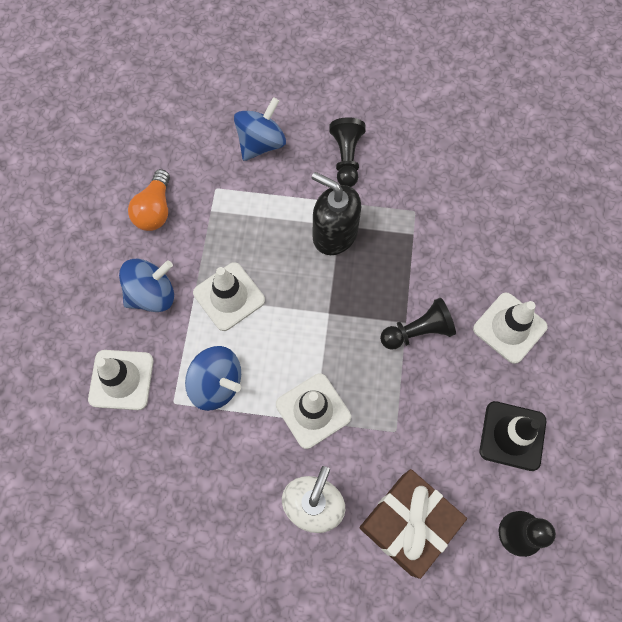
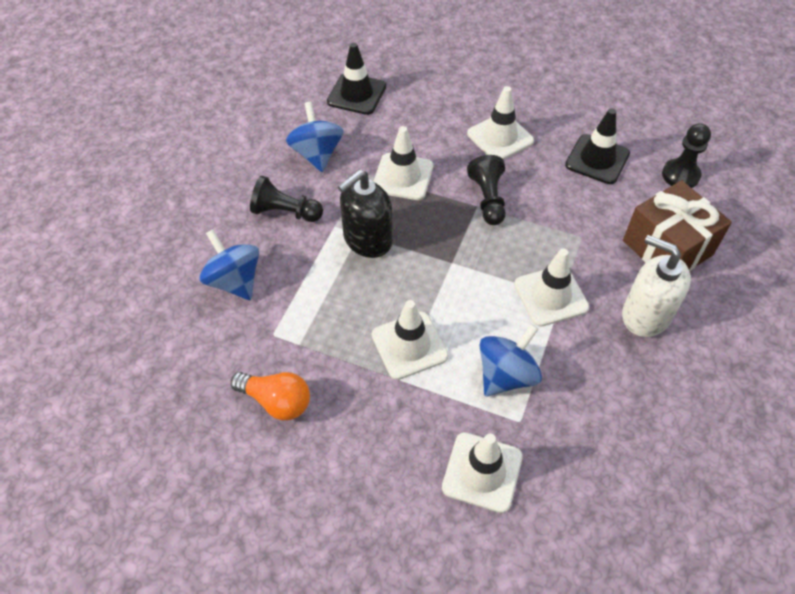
camera: 75 degrees left, 15 degrees down
(152, 294) = (384, 422): blue spinning top -> blue spinning top (317, 154)
(421, 246) = (403, 177): none -> white traffic cone
(521, 175) = (356, 94): none -> black traffic cone

